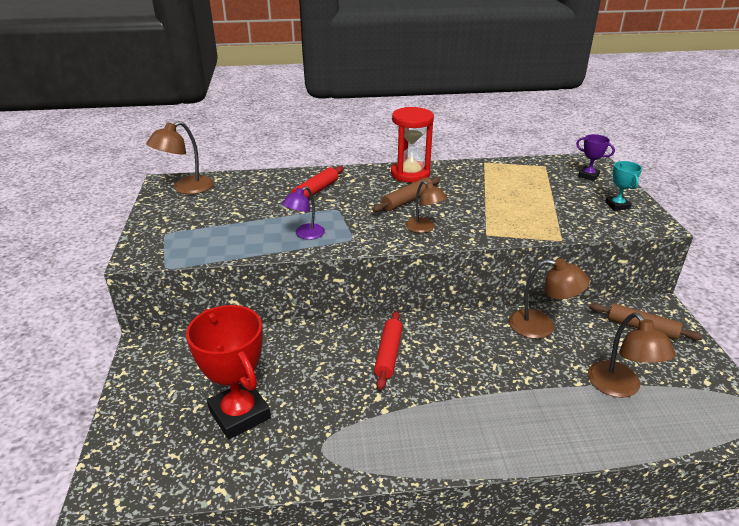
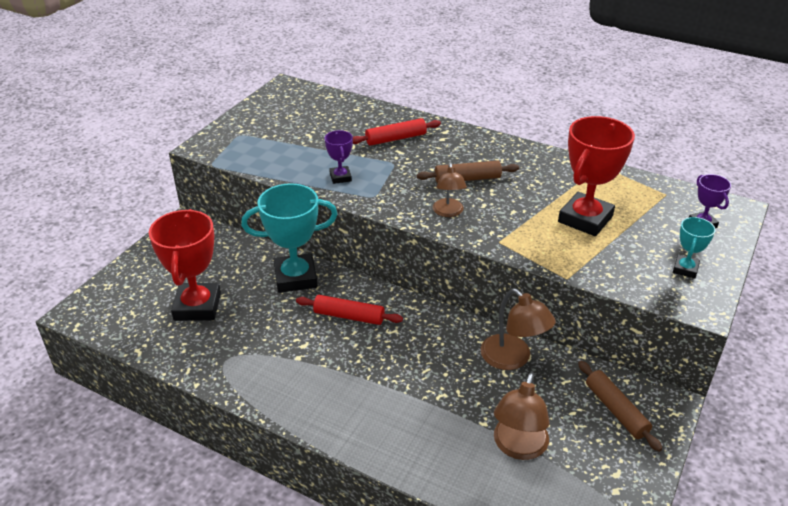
camera: 35 degrees right, 5 degrees up
(186, 188) = (295, 98): brown lamp -> none
(305, 234) = (340, 177): purple lamp -> purple trophy
(307, 344) = (295, 277): none -> turquoise trophy
(388, 354) = (349, 316): red rolling pin -> red rolling pin turned 60 degrees clockwise
(410, 174) = (505, 152): red hourglass -> none
(520, 198) = (585, 219): none -> red trophy

